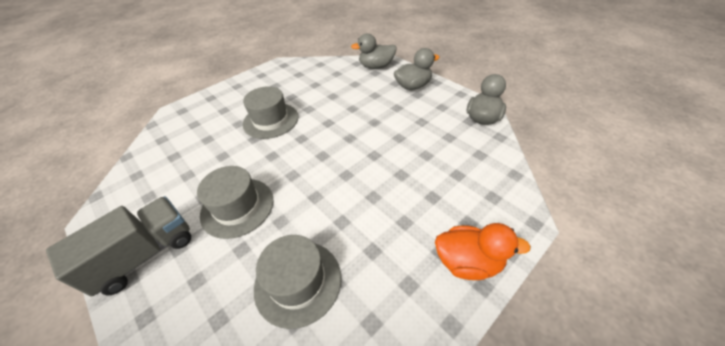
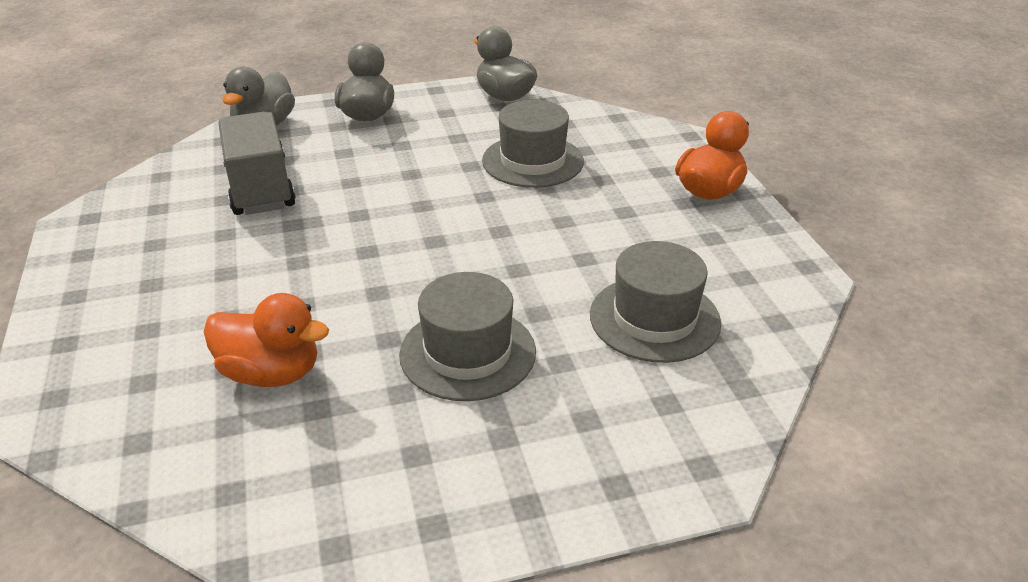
camera: 65 degrees left, 10 degrees down
(146, 254) = (485, 480): grey truck -> grey truck (260, 188)
(206, 152) = (271, 373): none -> orange duck
(271, 120) = (271, 273): grey hat -> grey hat (532, 161)

